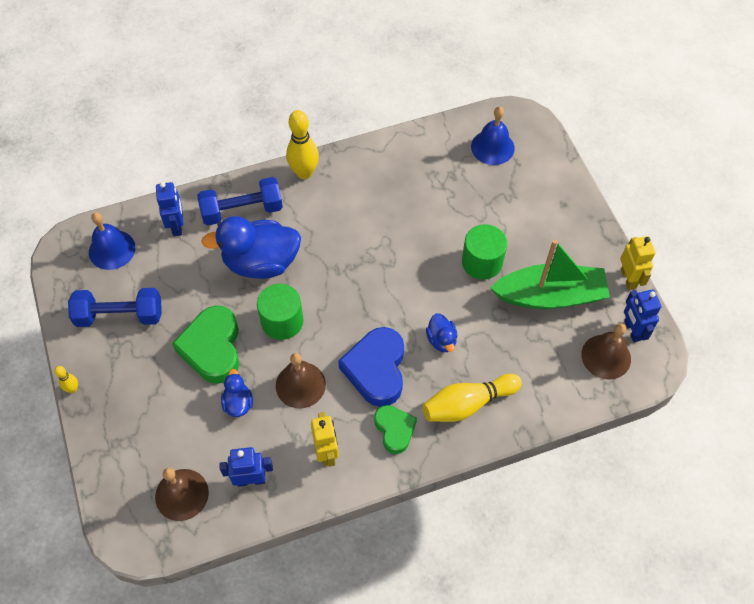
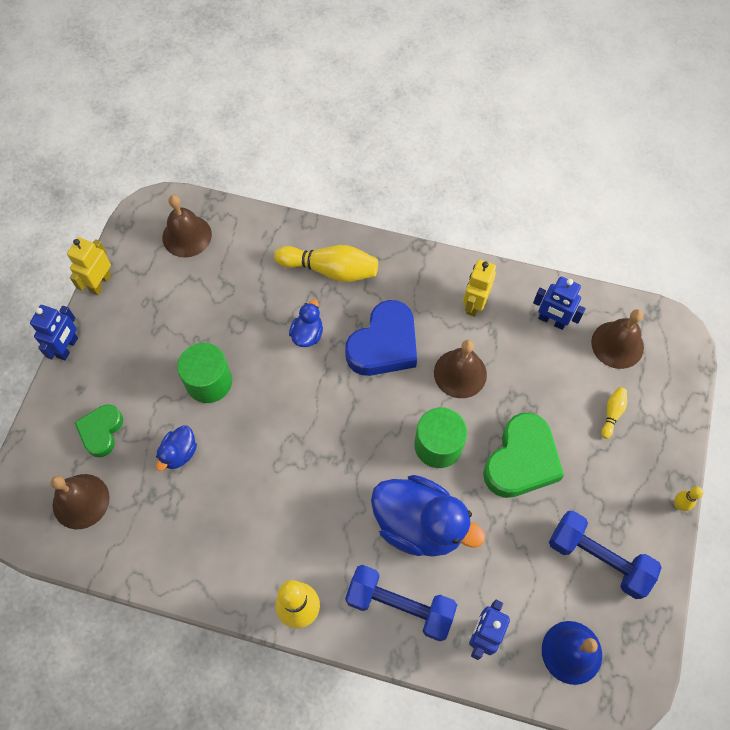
camera: 145 degrees left, 5 degrees up
(158, 429) = (612, 413): none -> yellow bowling pin
(238, 403) = (526, 392): blue duck -> blue duck (179, 453)
(394, 430) = (406, 287): green heart -> green heart (101, 431)
(492, 147) = (81, 501): blue bell -> brown bell
(550, 296) = (180, 312): green boat -> none
(632, 330) = (145, 241): blue robot -> blue robot (68, 347)

